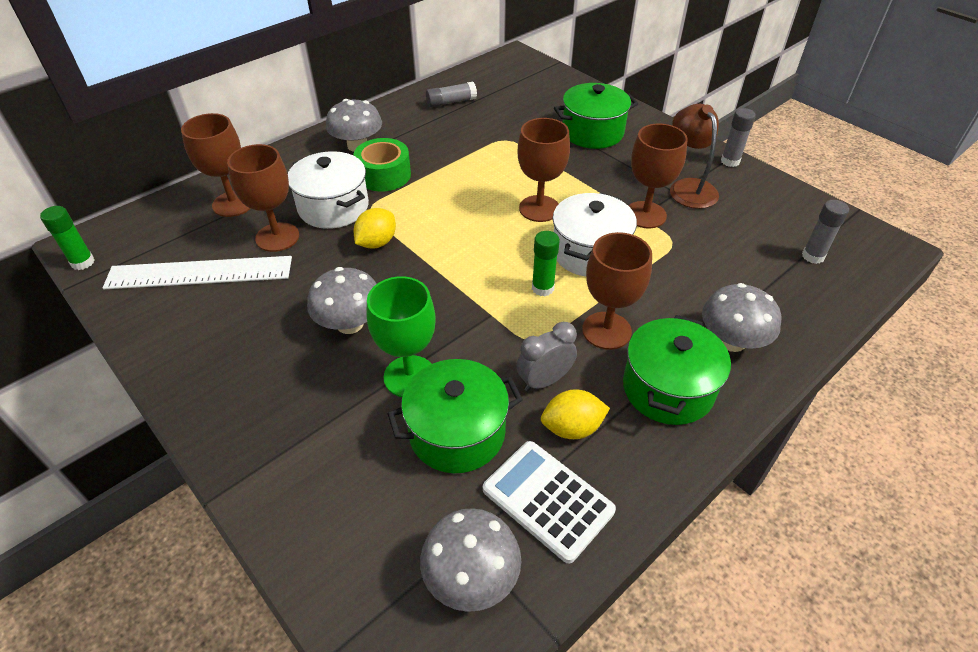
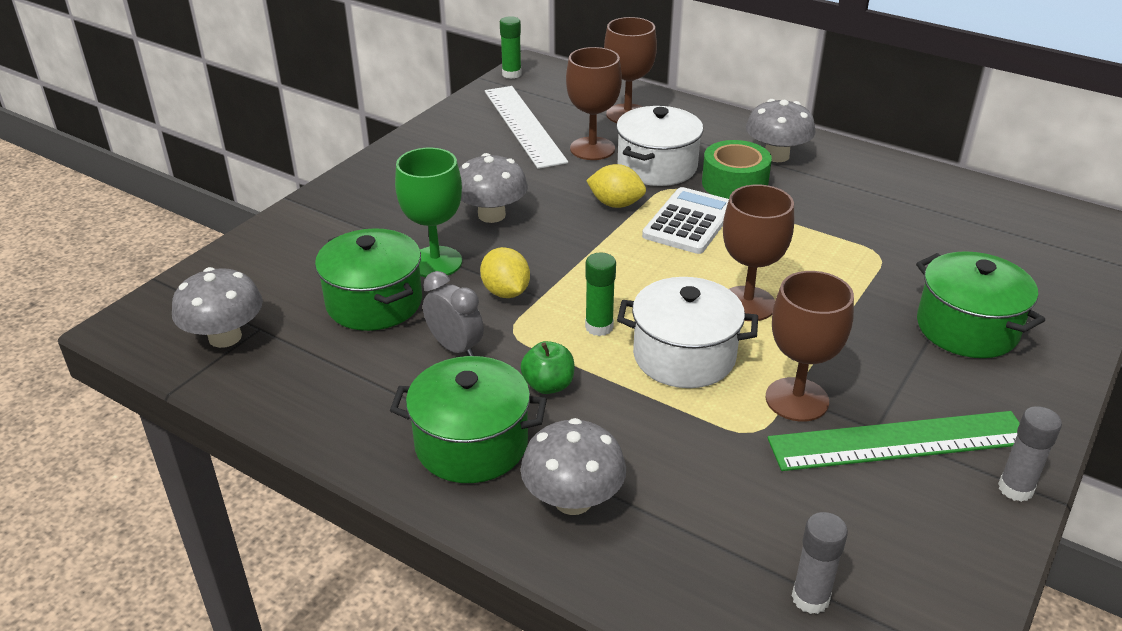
camera: 75 degrees right, 10 degrees down
(451, 102) = (929, 198): grey glue stick -> none
(547, 500) = (306, 370): white calculator -> white calculator (689, 222)
(572, 428) = (396, 375): yellow lemon -> yellow lemon (506, 292)
(606, 330) = (548, 385): brown goblet -> green apple
(688, 187) = (899, 441): brown lamp -> green ruler

